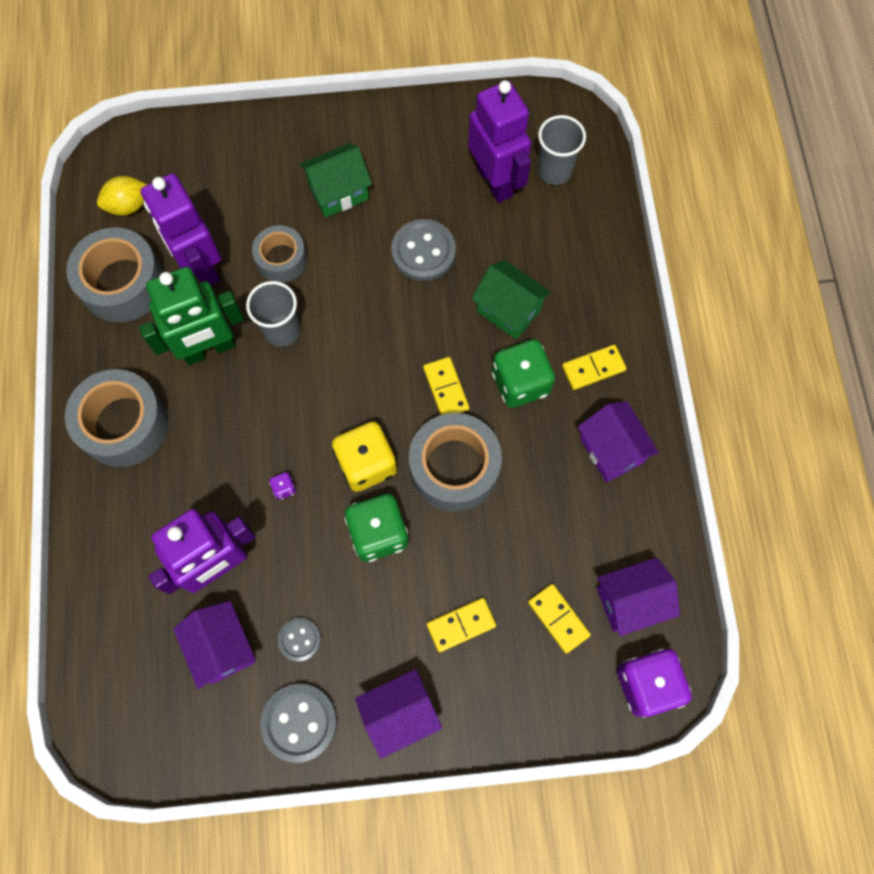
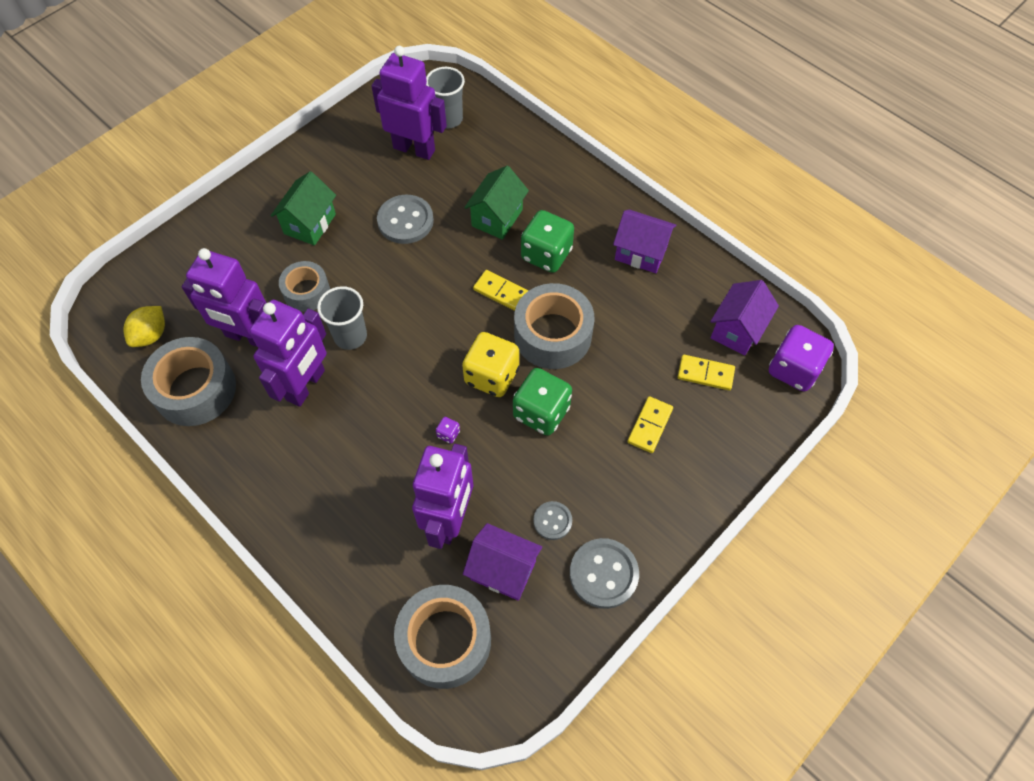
camera: 40 degrees left, 10 degrees down
(124, 424) = (286, 482): grey tape -> grey tape (445, 640)
(209, 349) = (306, 385): green robot -> purple robot
(400, 713) = (664, 511): purple house -> none
(508, 310) = (497, 218): green house -> green house turned 60 degrees counterclockwise
(593, 368) = (584, 214): yellow domino -> none

